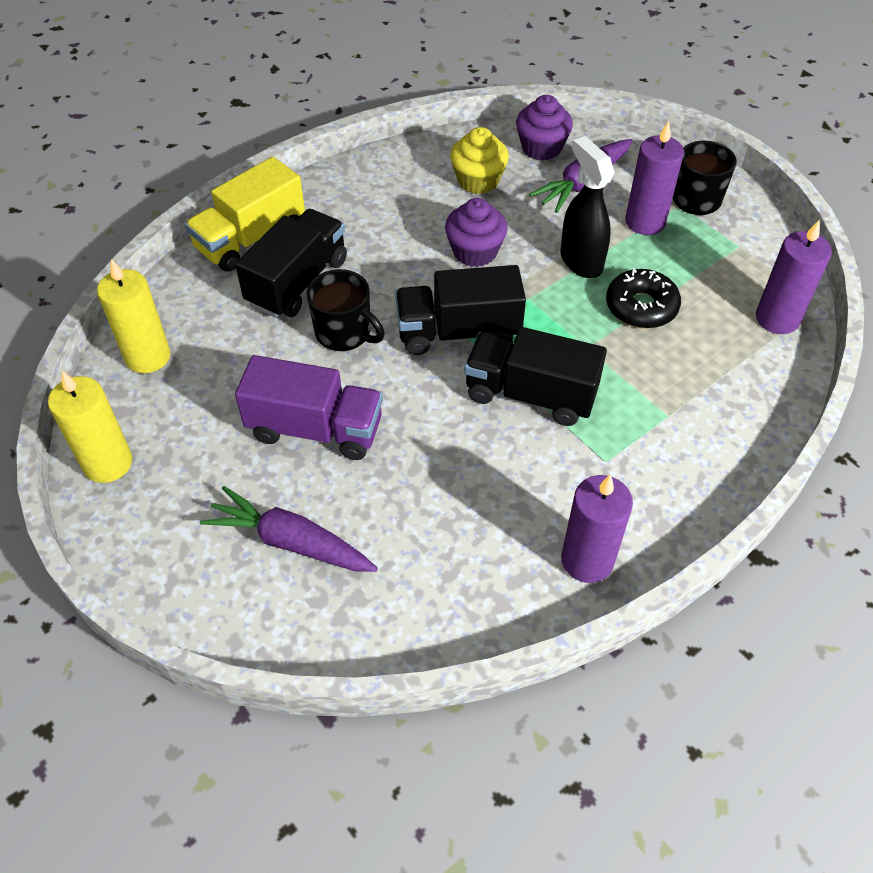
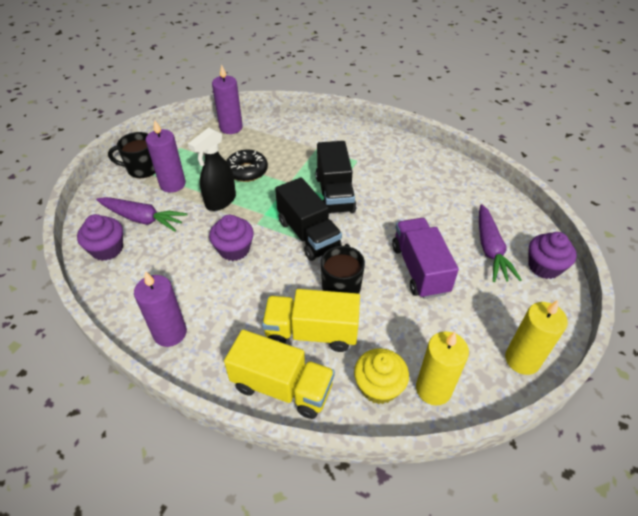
camera: 115 degrees left, 5 degrees down
(210, 596) = (544, 267): none -> purple cupcake
(297, 282) = (311, 332): black truck -> yellow truck
(478, 180) = (157, 271): yellow cupcake -> yellow cupcake (378, 386)
(587, 560) = (413, 154): purple candle -> purple candle (170, 333)

